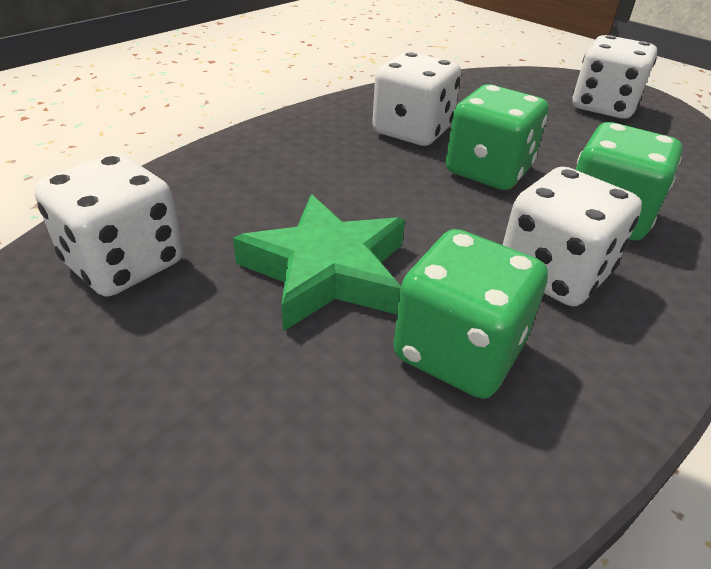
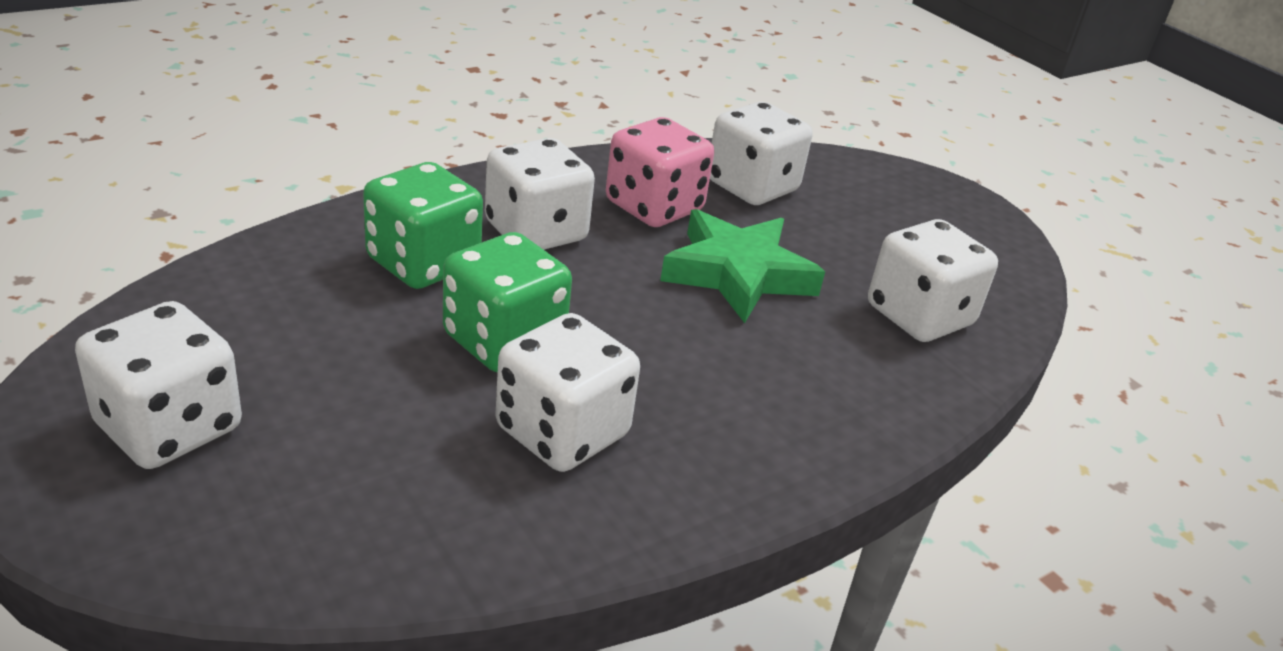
camera: 170 degrees left, 5 degrees down
(335, 451) = (752, 187): none -> white dice
(458, 351) = (654, 207): green dice -> pink dice

